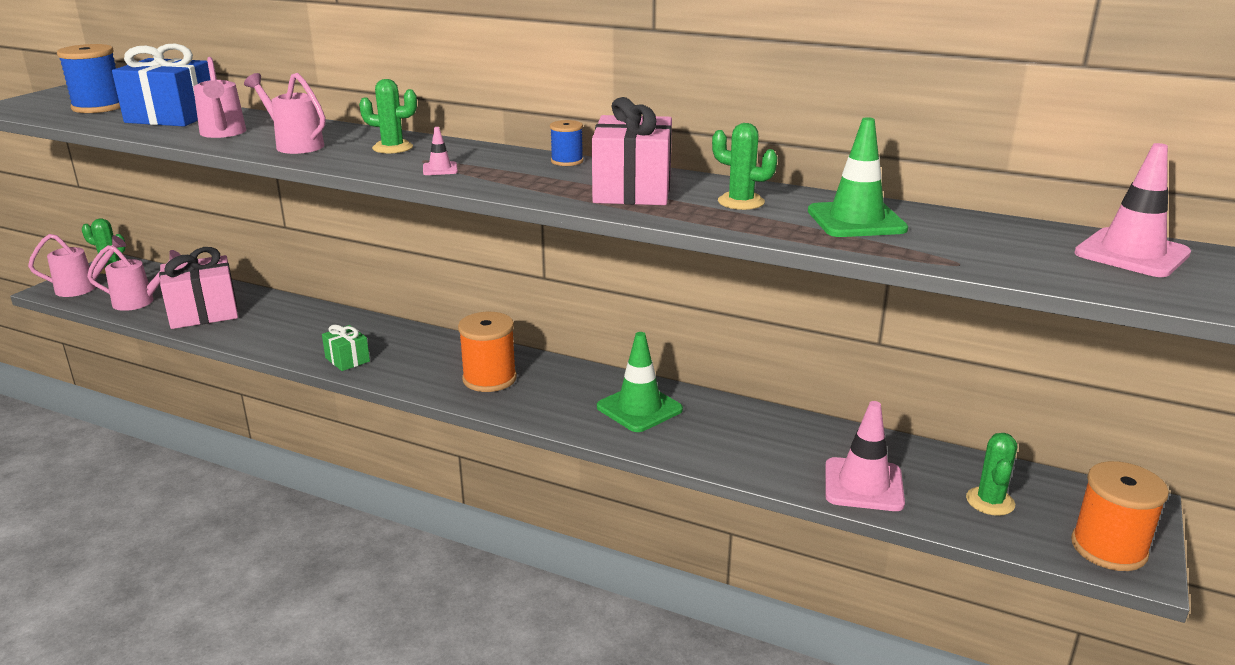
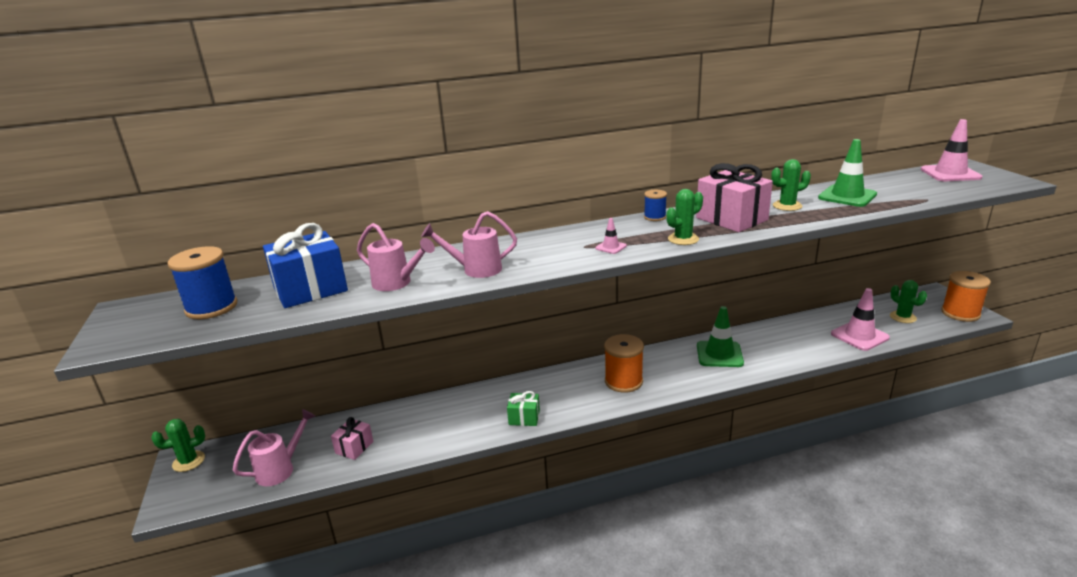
camera: 40 degrees left, 0 degrees up
(83, 288) = (199, 489): pink watering can -> none
(203, 313) = (354, 447): pink gift -> pink gift, size x0.53
(392, 148) = (541, 247): green cactus -> green cactus (683, 239)

